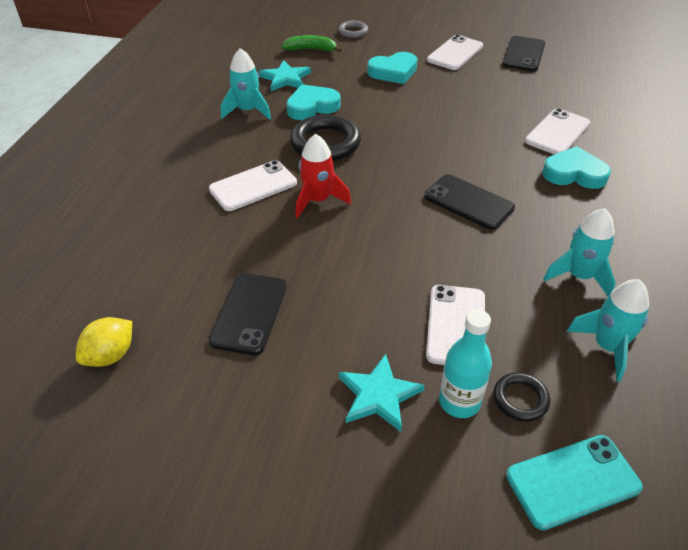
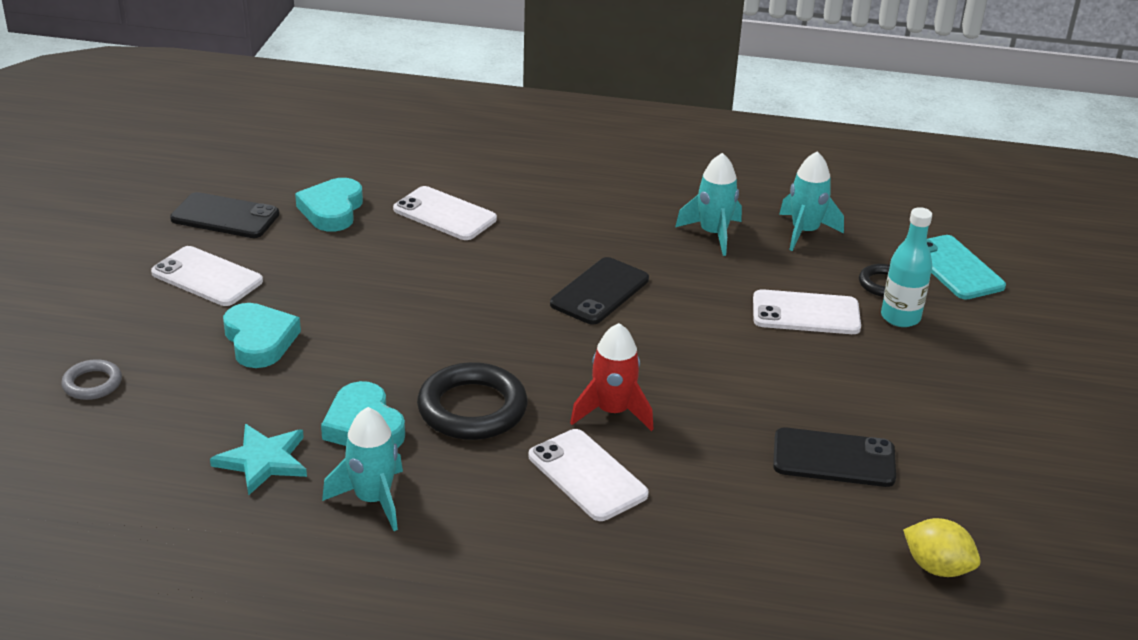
camera: 95 degrees left, 10 degrees down
(311, 49) = (154, 434): green banana -> none
(378, 395) = (911, 364): turquoise star -> none
(574, 173) = (534, 214): turquoise heart -> turquoise heart (332, 210)

